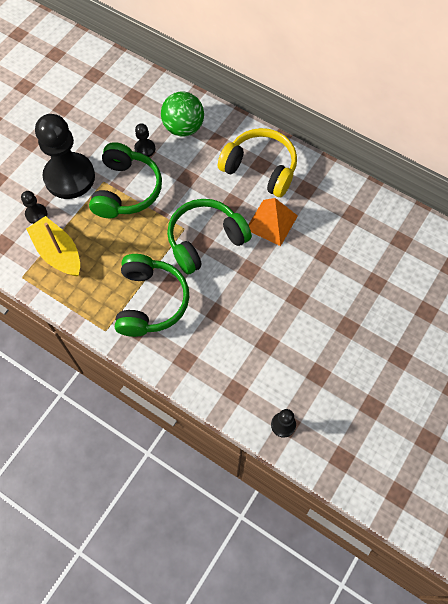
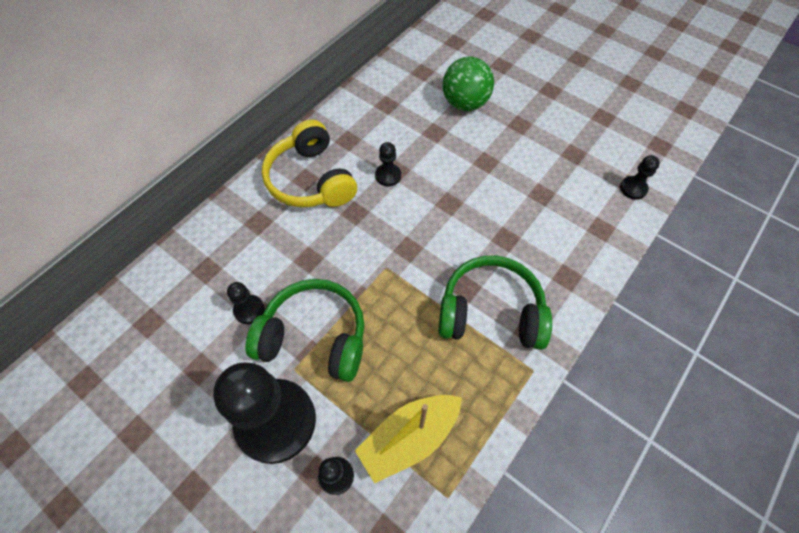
camera: 85 degrees left, 5 degrees down
(183, 128) = (226, 259): green ball -> green ball (465, 103)
(205, 240) = (406, 245): green headphones -> none
(260, 168) = (311, 180): yellow headphones -> yellow headphones turned 60 degrees counterclockwise
(271, 222) = (388, 176): orange pyramid -> black pawn

